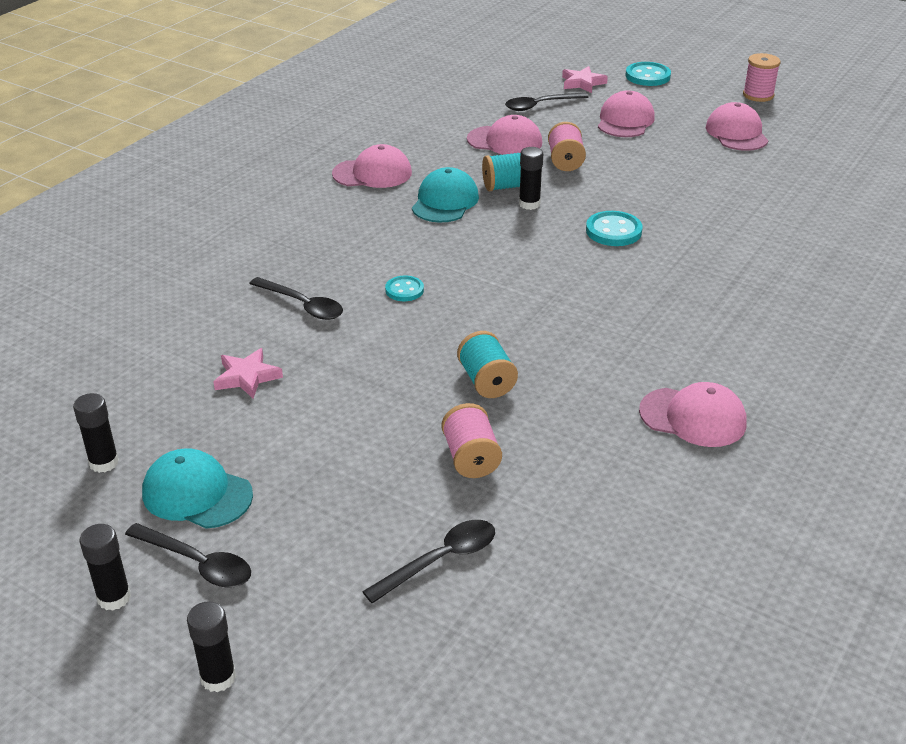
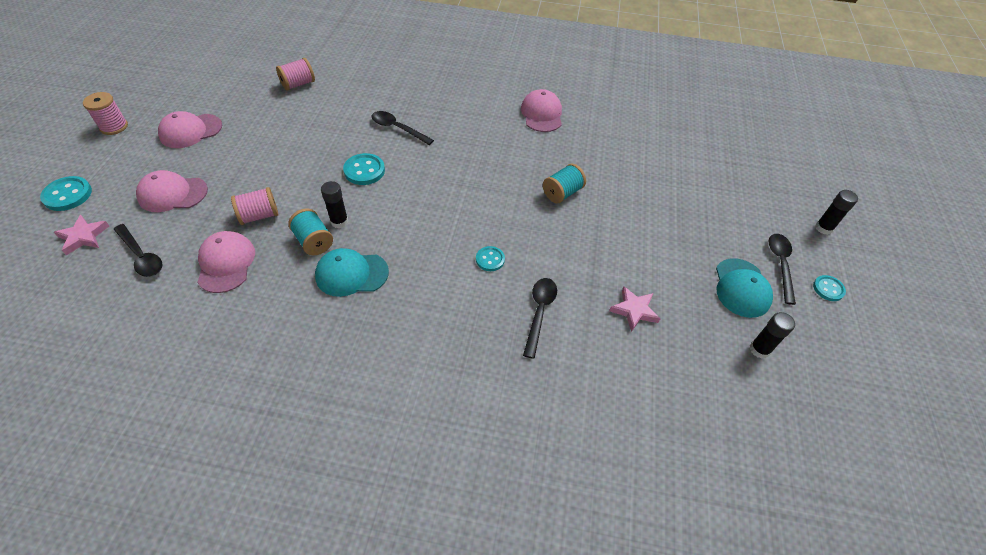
camera: 115 degrees left, 15 degrees up
(114, 597) = (828, 289): black glue stick -> turquoise button
(372, 173) = (313, 343): pink cap -> none
(440, 560) = (700, 176): black spoon -> black spoon (398, 128)
(471, 458) = (627, 183): pink spool -> pink spool (298, 84)

